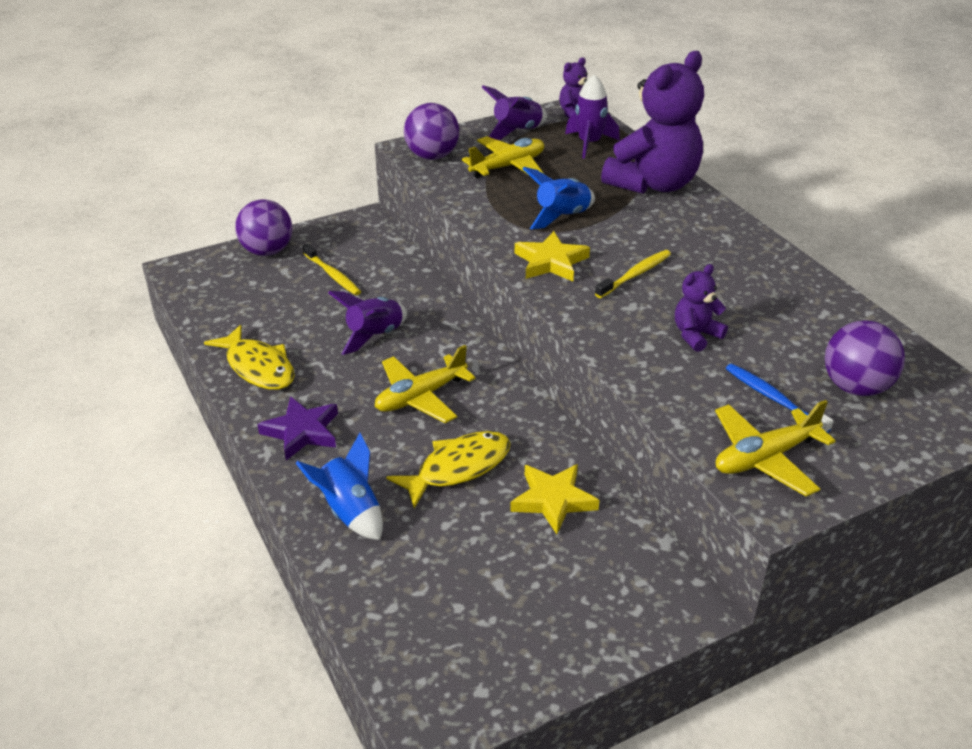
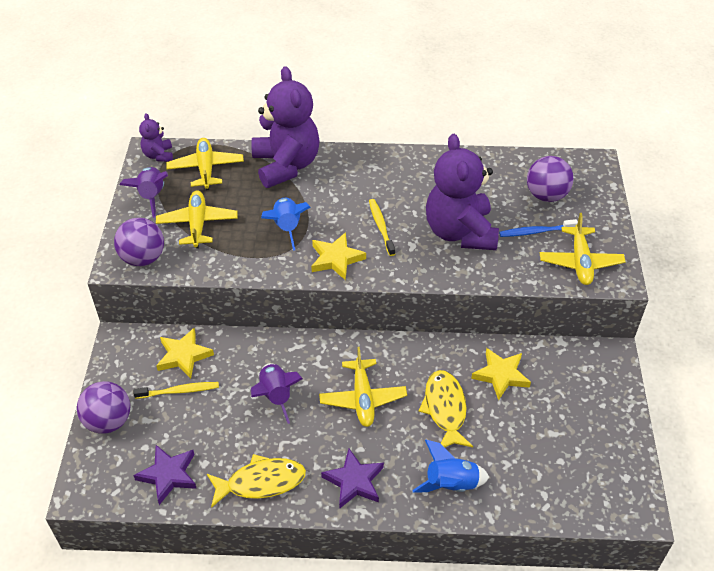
camera: 60 degrees left, 10 degrees up
(229, 308) = (168, 475): none -> purple star
(378, 261) = (184, 355): none -> yellow star
(589, 143) = (206, 169): purple rocket -> yellow plane
(696, 335) = (460, 232): purple teddy bear -> purple teddy bear, size x2.19

